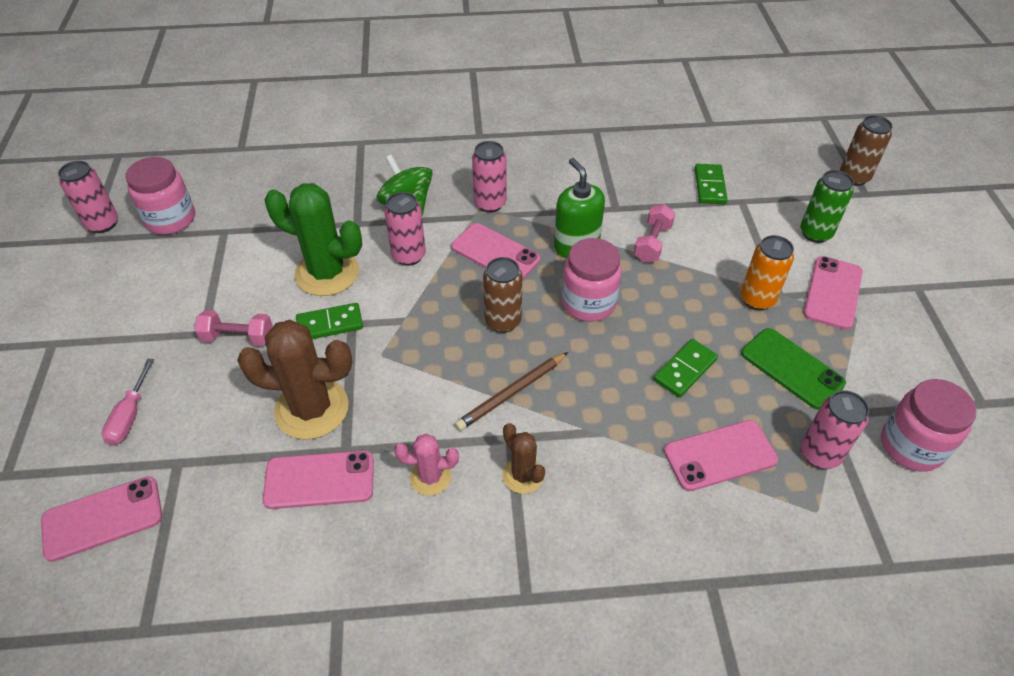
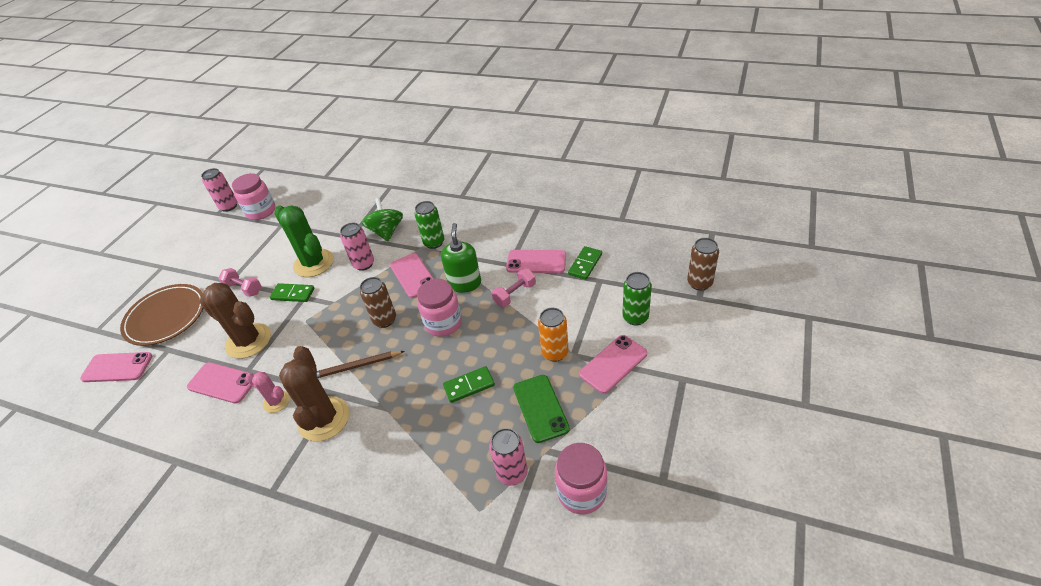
camera: 30 degrees right, 5 degrees down
(130, 416) = (166, 317): pink screwdriver -> brown plate
(490, 204) = (434, 242): pink can -> green can
(523, 475) = (324, 419): brown cactus -> brown cactus, size x1.88
(720, 456) = (446, 450): pink phone -> pink phone (536, 262)

